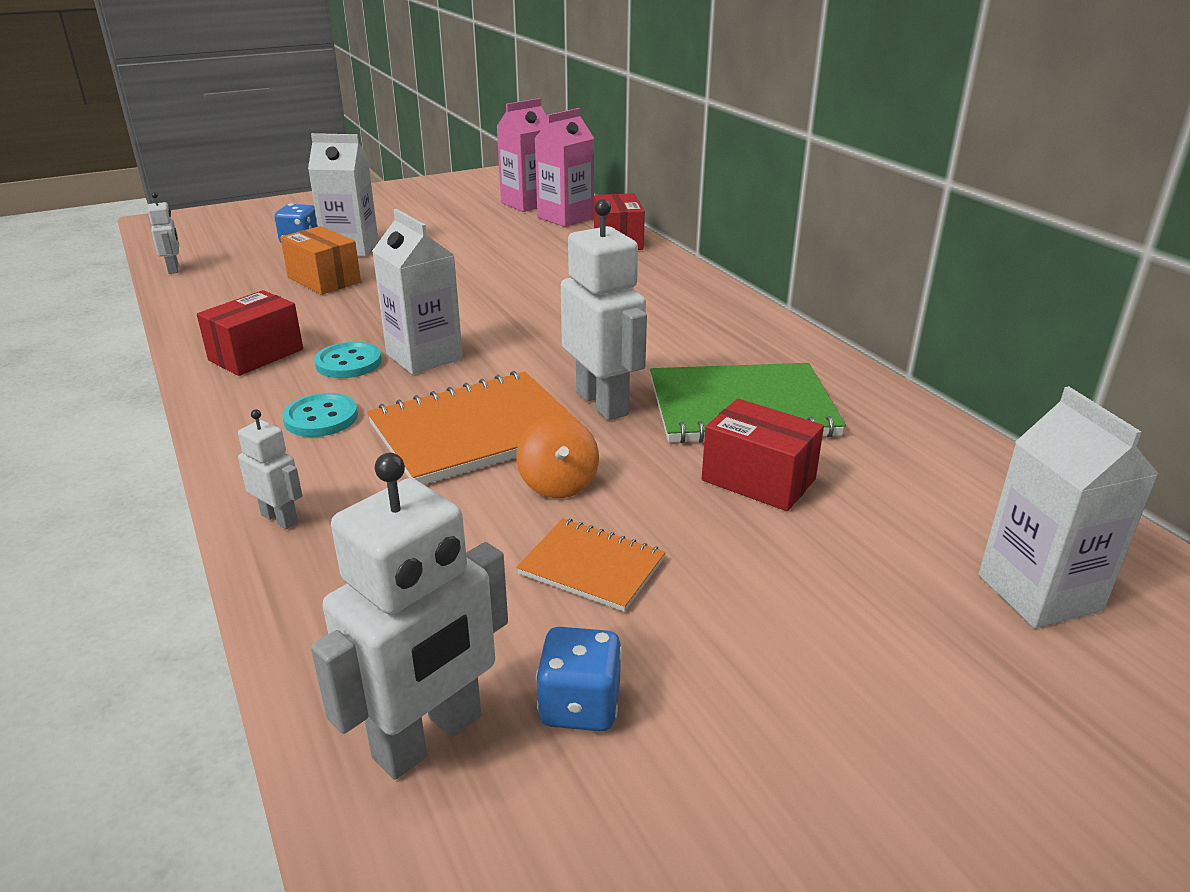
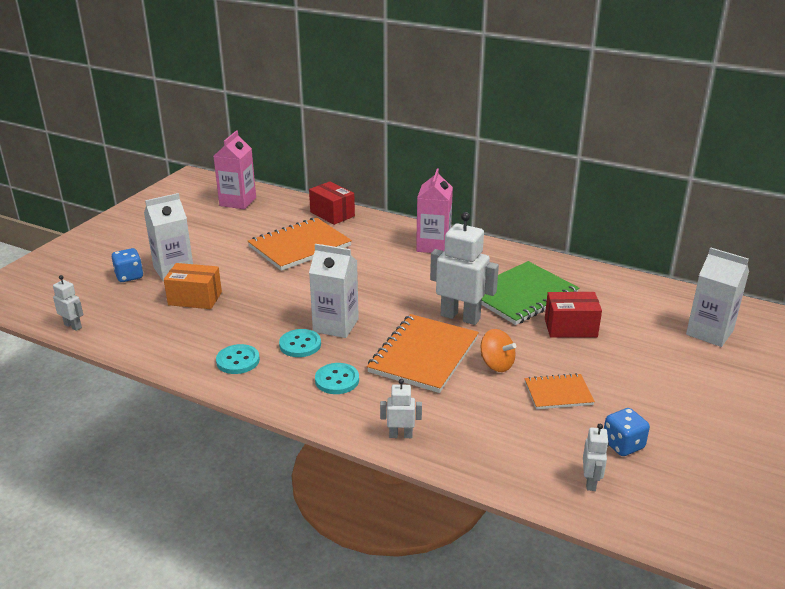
camera: 35 degrees left, 0 degrees up
(256, 355) = (238, 361): red box -> turquoise button
(429, 738) = (590, 482): white robot -> white robot, size x0.50
(523, 262) = (299, 246): none -> orange notebook
(565, 218) = (277, 206): pink carton -> pink carton (433, 245)

